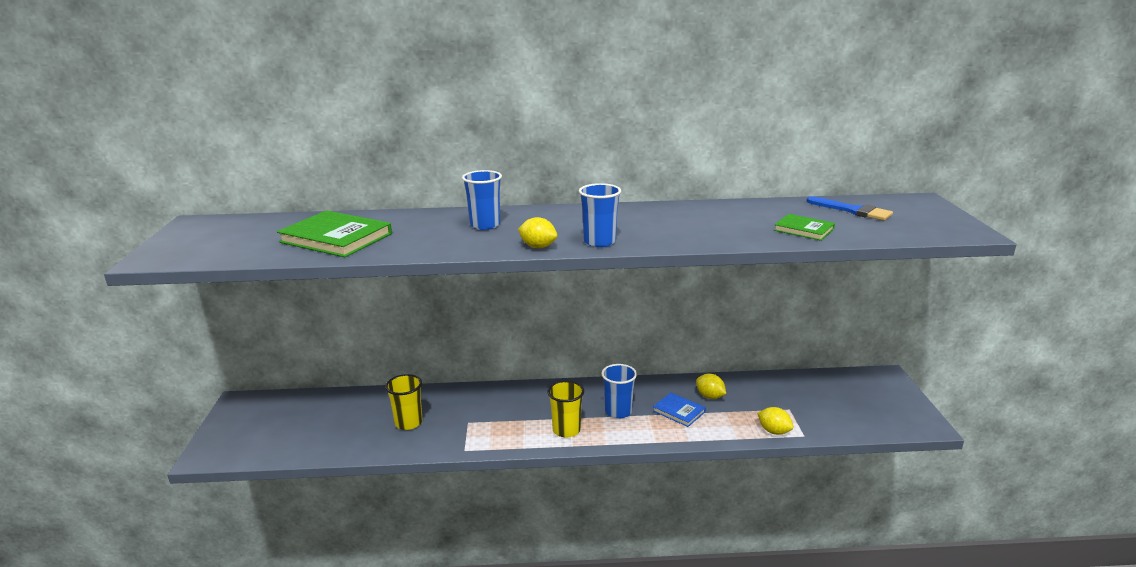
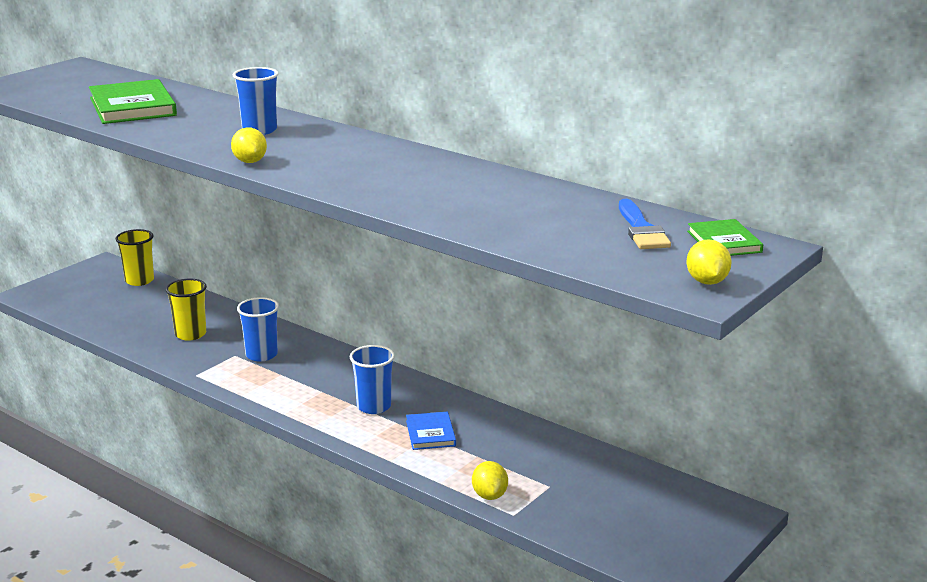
camera: 40 degrees right, 0 degrees up
(566, 430) = (300, 399): yellow cup -> yellow cup (139, 280)
(599, 242) = (307, 174): blue cup -> blue cup (261, 355)
(710, 396) = (488, 436): yellow lemon -> yellow lemon (707, 282)
(804, 229) = (524, 228): green book -> green book (724, 242)

